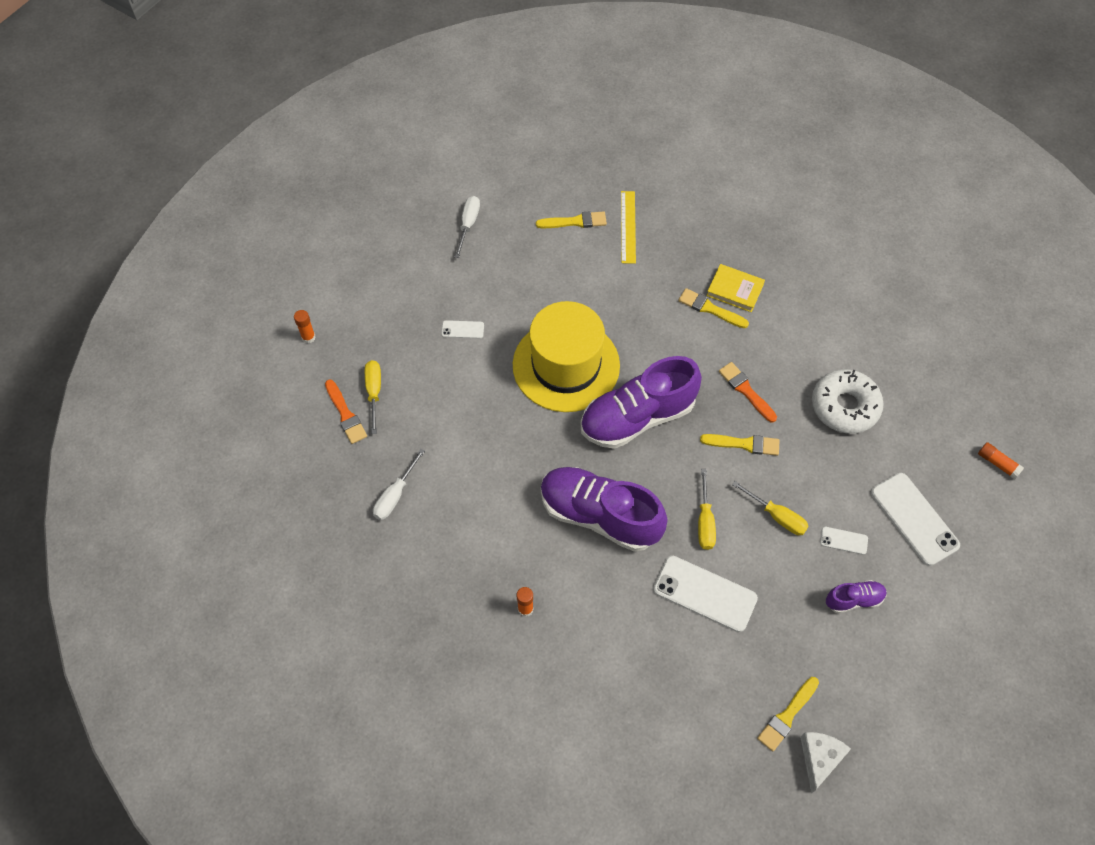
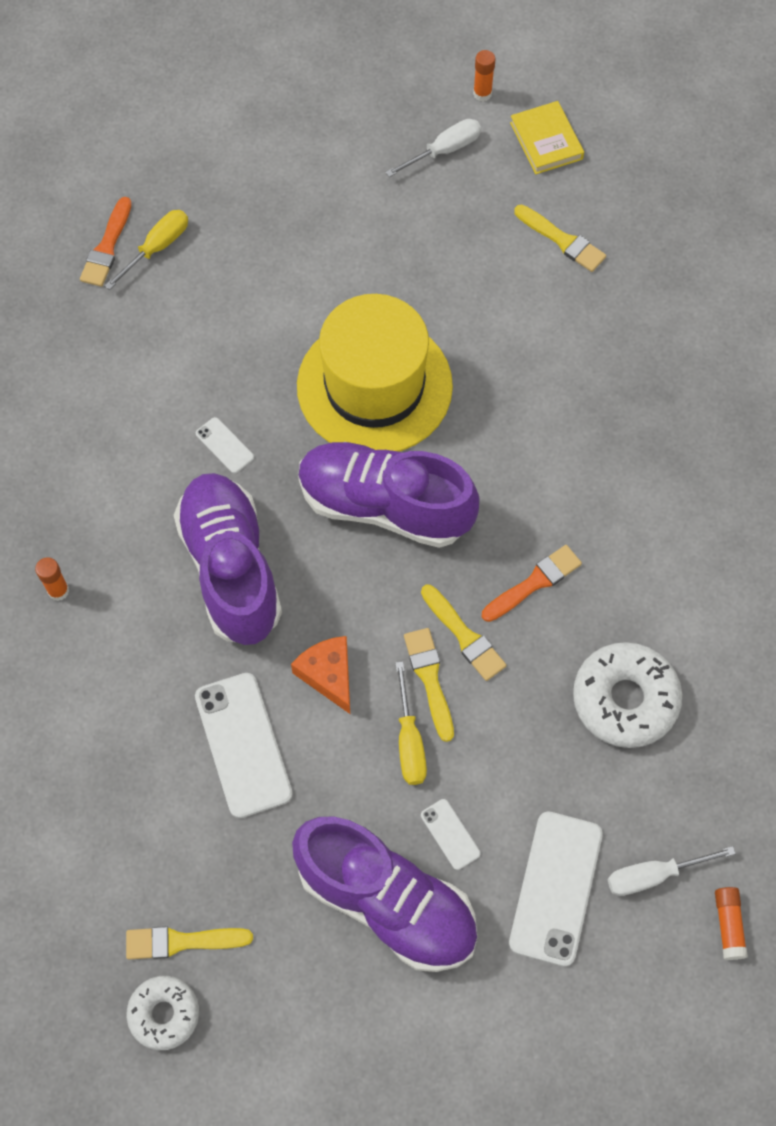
camera: 45 degrees right, 5 degrees up
(308, 337) = (157, 138): orange glue stick -> orange glue stick (482, 94)
(395, 495) = (64, 368): white screwdriver -> white screwdriver (653, 875)
(462, 329) = (313, 258): white phone -> white phone (224, 445)
(628, 227) = (615, 294): yellow ruler -> none
(705, 521) = (328, 675): yellow screwdriver -> orange cheese
(710, 309) = (600, 461): yellow brush -> yellow brush (430, 679)
(735, 290) = (653, 465): yellow book -> yellow book (546, 141)
(746, 390) = (534, 583): orange brush -> orange brush turned 45 degrees clockwise
(819, 758) = (164, 1014): white cheese -> white donut
(854, 600) = (387, 902): purple shoe -> purple shoe, size x2.18

